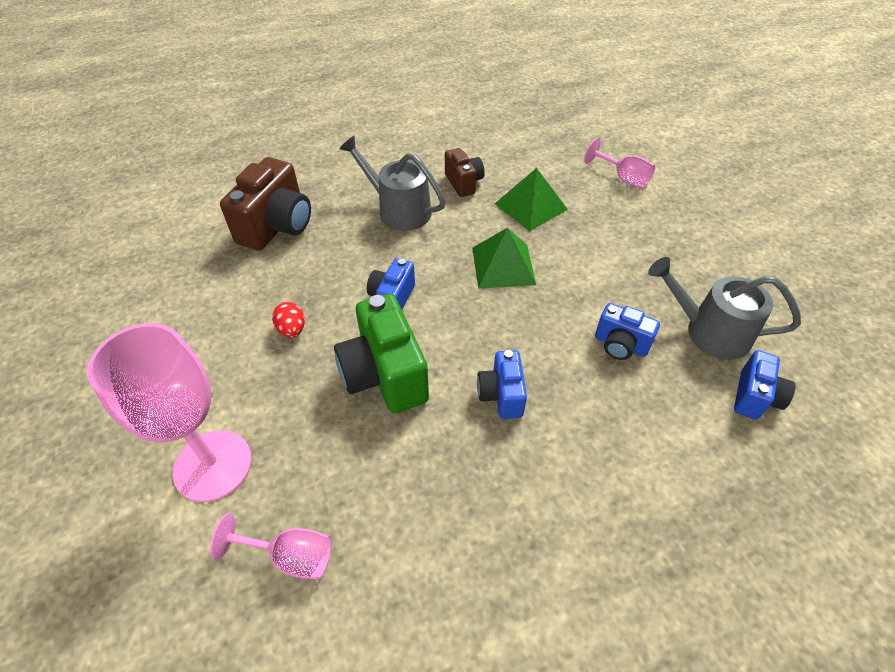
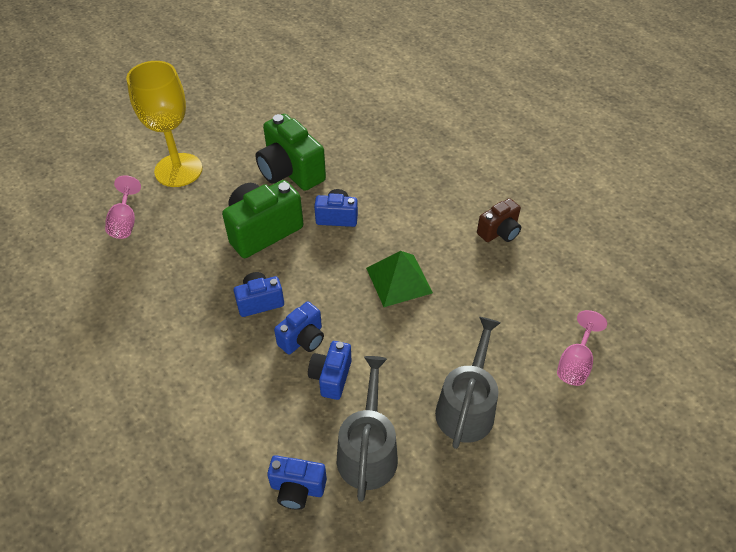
camera: 75 degrees right, 0 degrees up
(213, 465) = (178, 170): pink goblet -> yellow goblet
(277, 226) = (390, 132): brown camera -> none
(292, 329) = (290, 172): red egg -> green camera
(399, 210) = (441, 196): grey watering can -> grey watering can (467, 407)
(530, 206) = (489, 288): green pyramid -> none
(566, 361) = (303, 339): none -> blue camera

